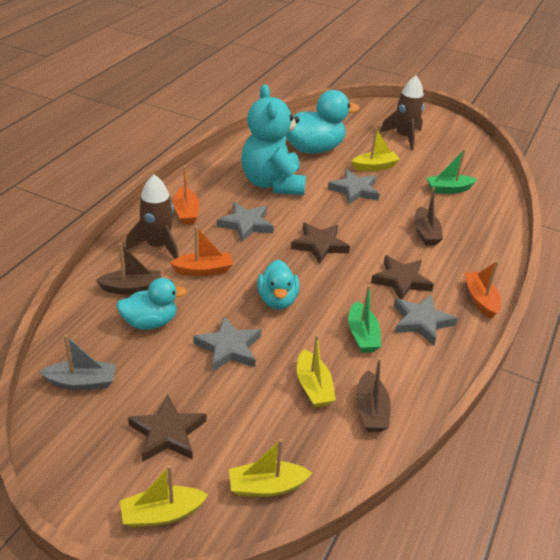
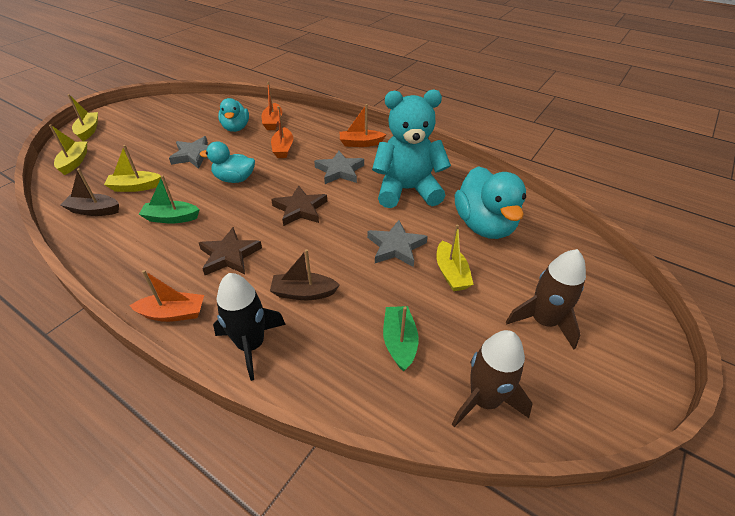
camera: 100 degrees right, 5 degrees up
(82, 382) = (197, 109): grey boat -> none
(132, 288) = (273, 122): brown boat -> orange boat
(158, 246) = (318, 131): brown rocket -> brown rocket (484, 400)
(167, 433) = (140, 133): brown star -> none
(421, 322) = (167, 258): grey star -> none
(486, 252) = (251, 345): none -> black rocket

